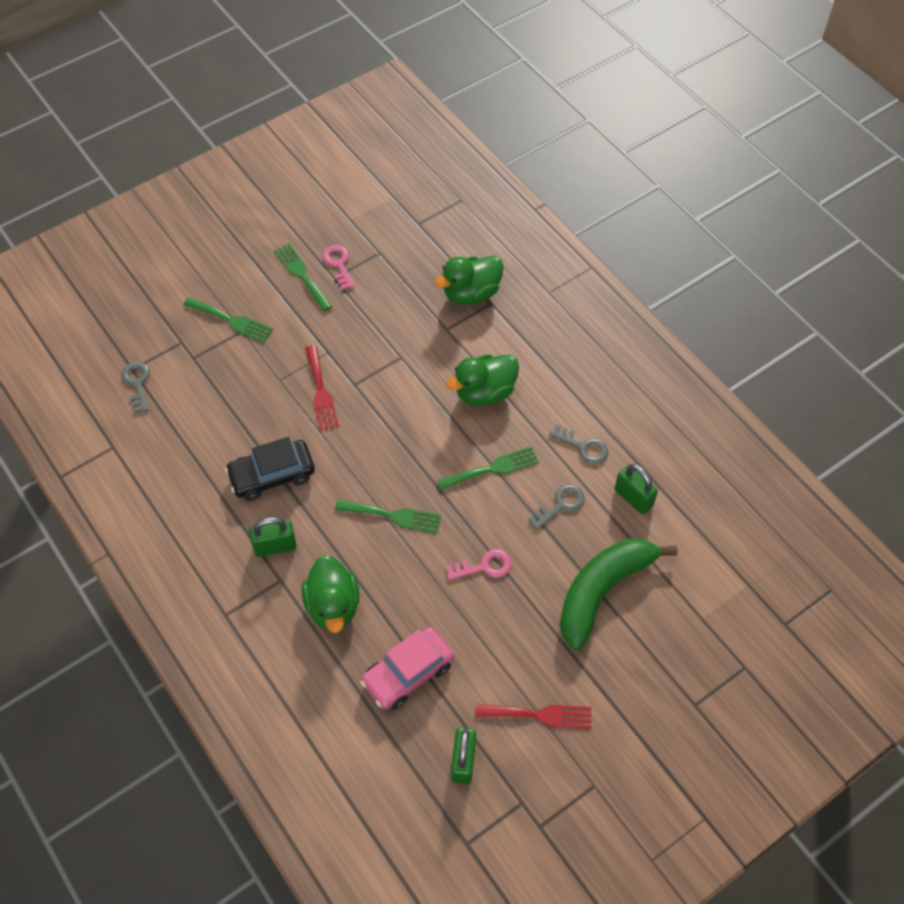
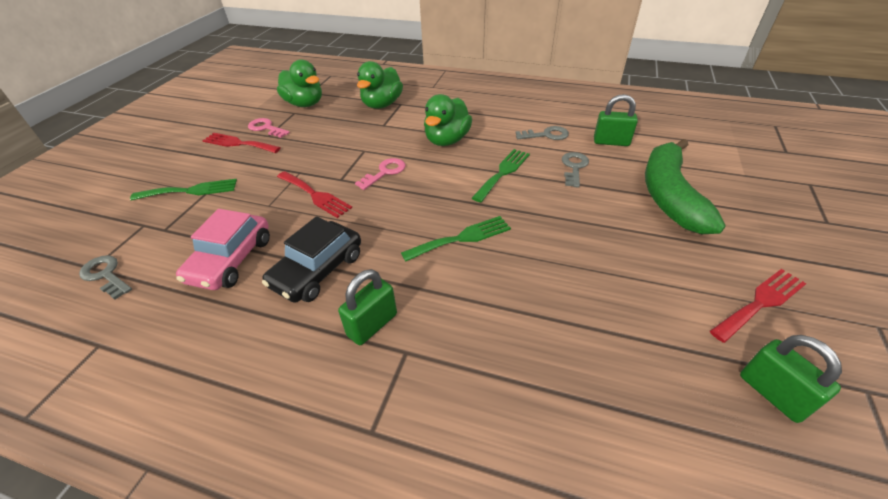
camera: 35 degrees left, 15 degrees down
(301, 274) = (238, 143): green fork -> red fork
(333, 606) = (484, 339): green duck -> green duck (305, 104)
(408, 673) = (620, 349): pink car -> pink car (231, 260)
(484, 566) = (573, 229): pink key -> pink key (384, 172)

